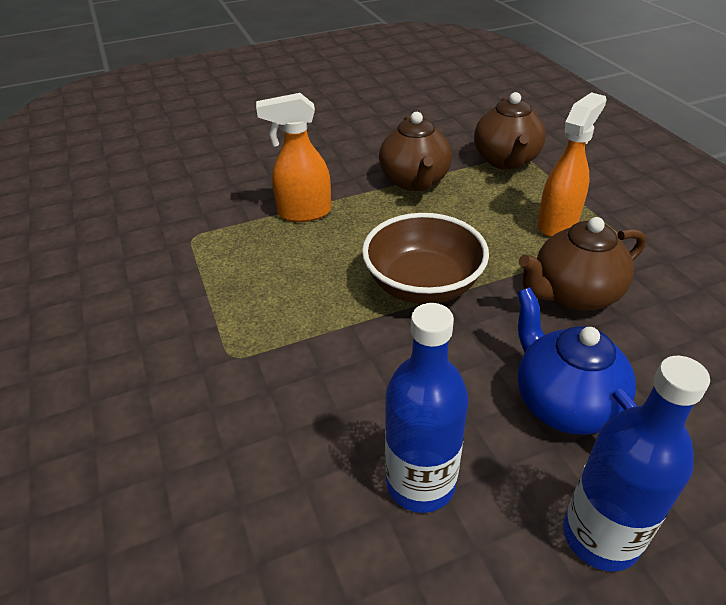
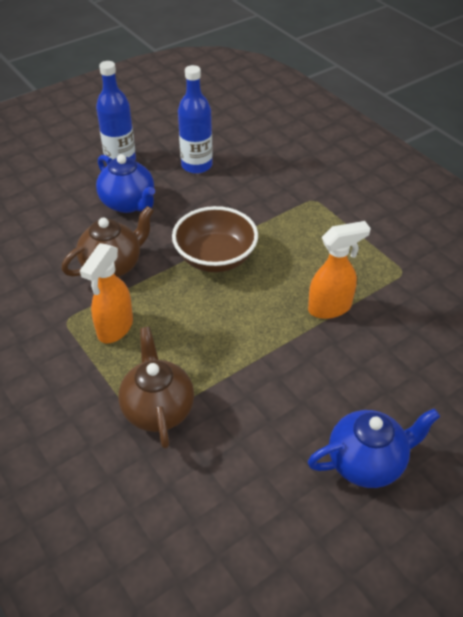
camera: 165 degrees right, 5 degrees up
(340, 119) = (367, 462): none -> blue teapot
(414, 181) = (246, 362): brown teapot -> none

